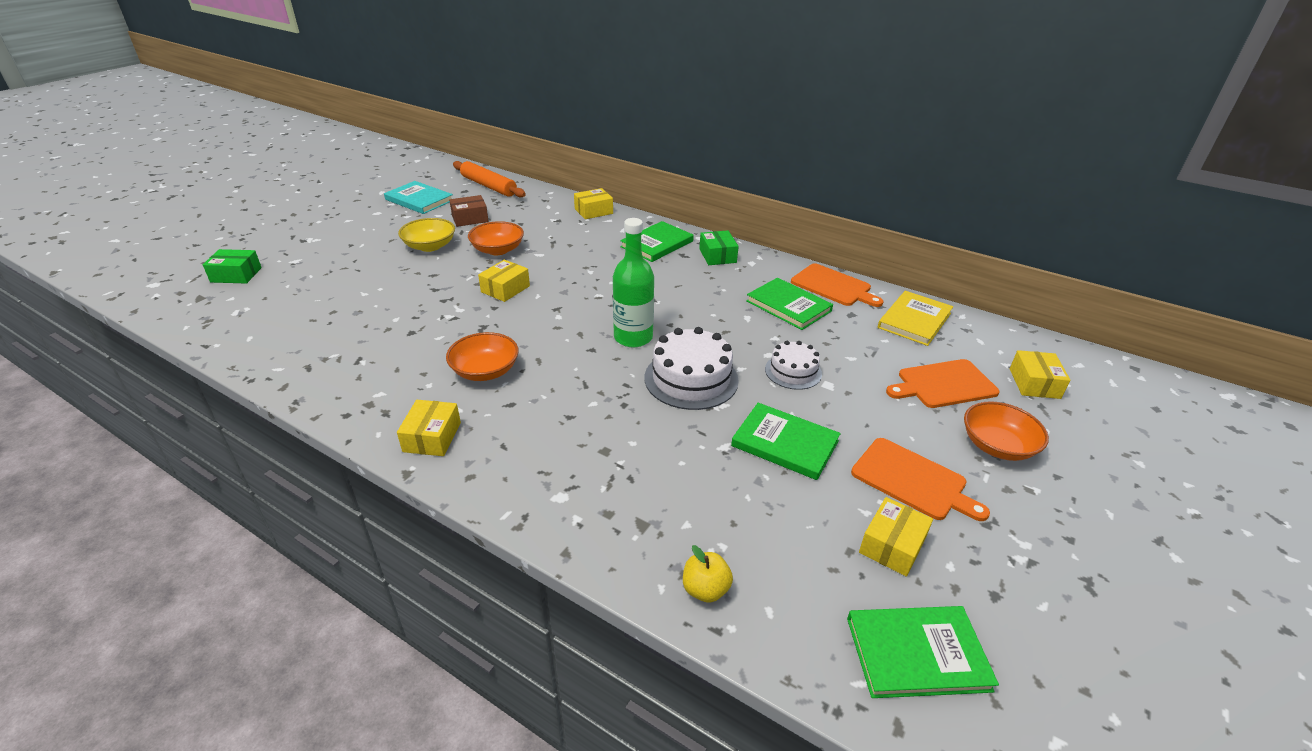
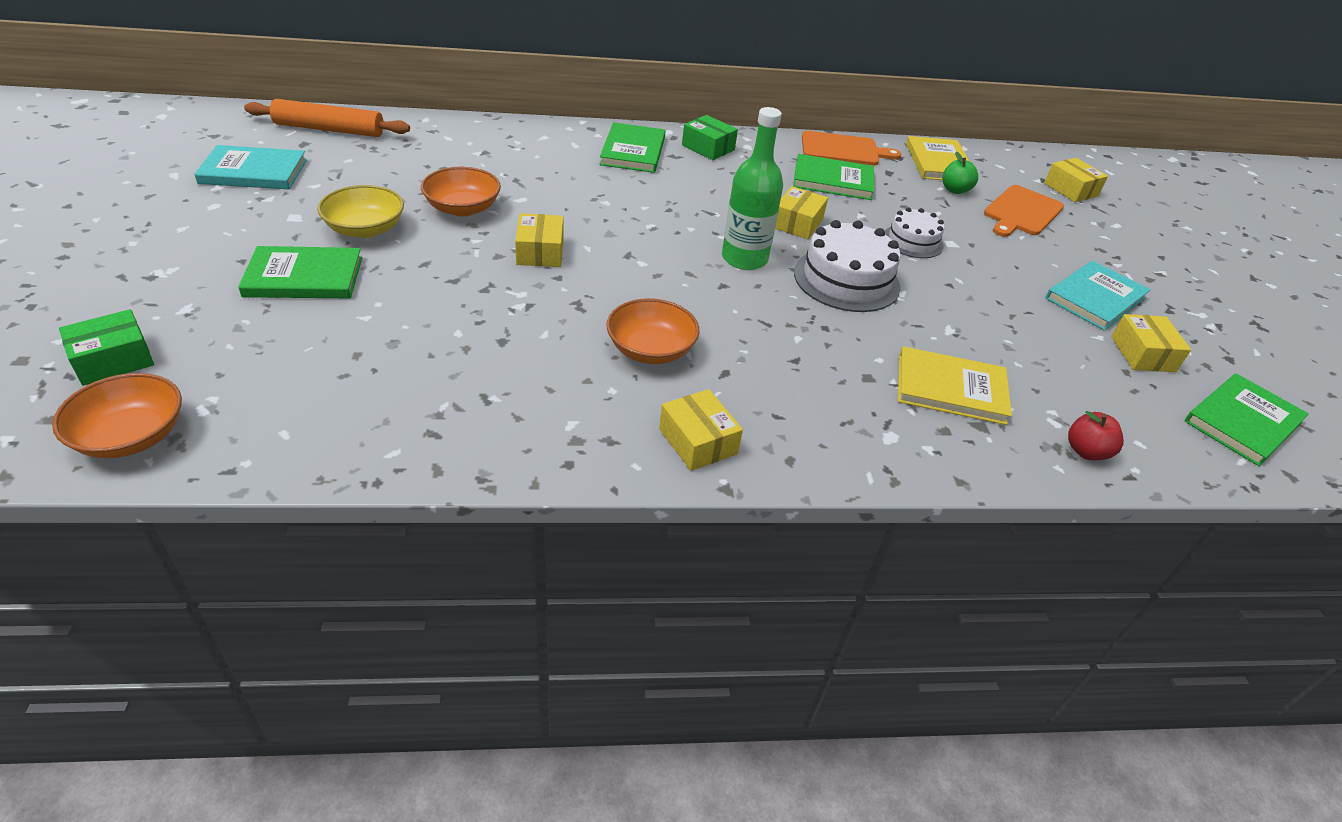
camera: 40 degrees left, 5 degrees up
(470, 218) = (367, 178): brown box -> none
(593, 211) = (512, 130): yellow box -> yellow box (797, 223)
(658, 488) = (951, 389): none -> yellow book
(705, 589) = (1086, 451): yellow apple -> red apple
(785, 443) = (985, 307): green book -> green book (304, 277)
(897, 346) = (955, 190): none -> green apple
(913, 480) = (1095, 298): orange cutting board -> turquoise book
(997, 446) = (1107, 248): orange bowl -> orange bowl (131, 436)

